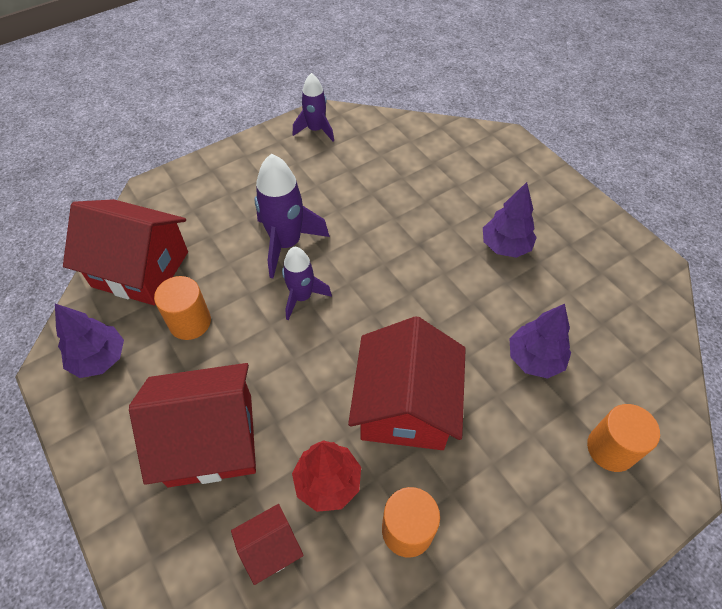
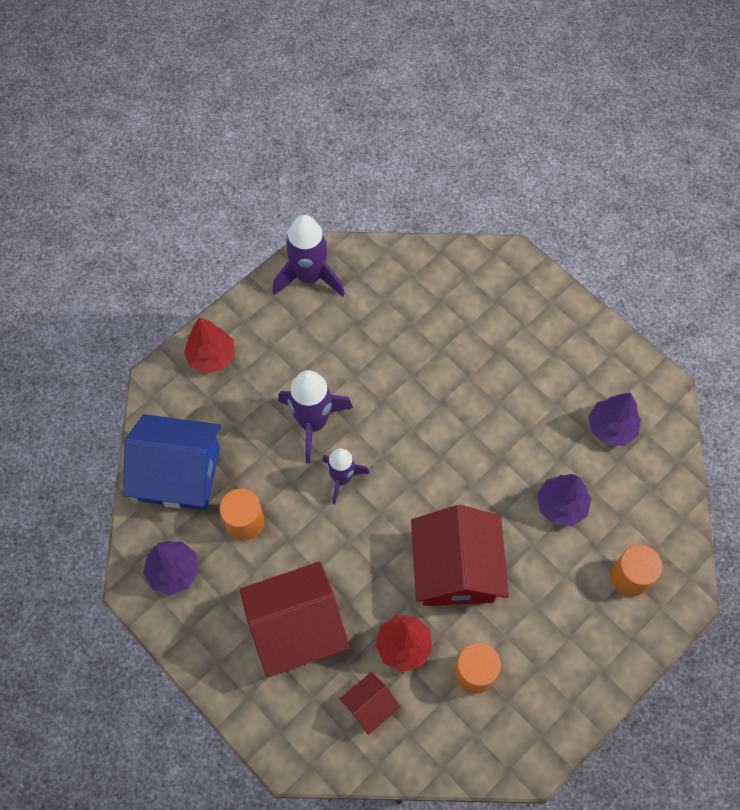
camera: 10 degrees left, 10 degrees up
(140, 269) = (179, 474): red house -> blue house
(207, 178) = (211, 357): none -> red tree
(316, 130) = (309, 276): purple rocket -> purple rocket, size x1.57
(505, 246) = (523, 391): purple tree -> purple tree (611, 428)

